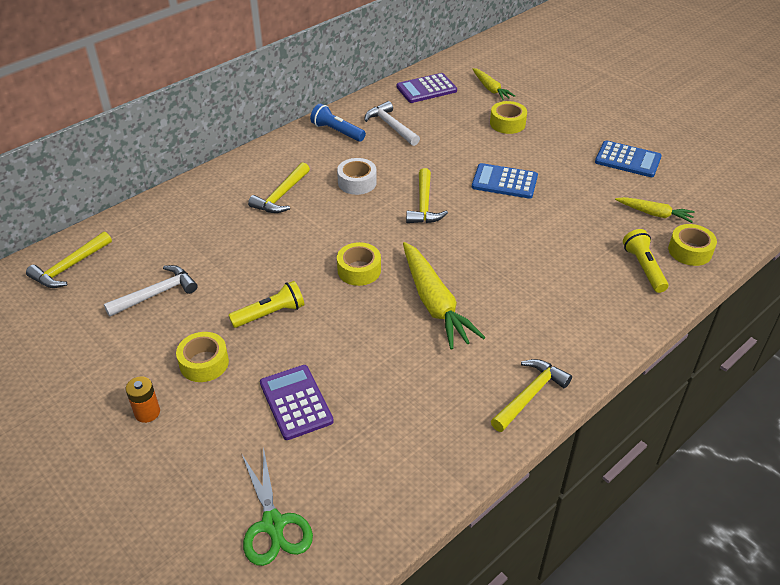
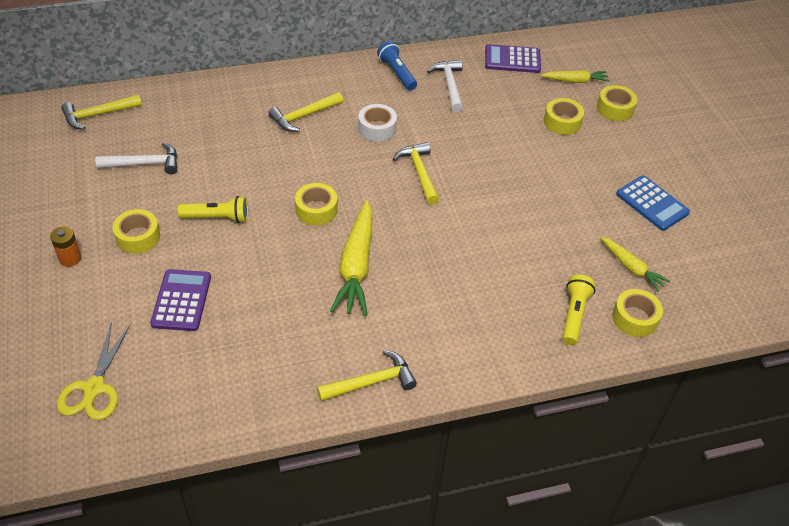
camera: 25 degrees right, 5 degrees up
(273, 524) = (94, 388): green scissors -> yellow scissors
(424, 205) = (419, 172): yellow hammer -> yellow hammer turned 135 degrees clockwise
(490, 89) = (575, 81): yellow carrot -> yellow carrot turned 90 degrees counterclockwise
(504, 182) = (511, 179): blue calculator -> none
(539, 99) = (615, 109): none -> yellow tape

